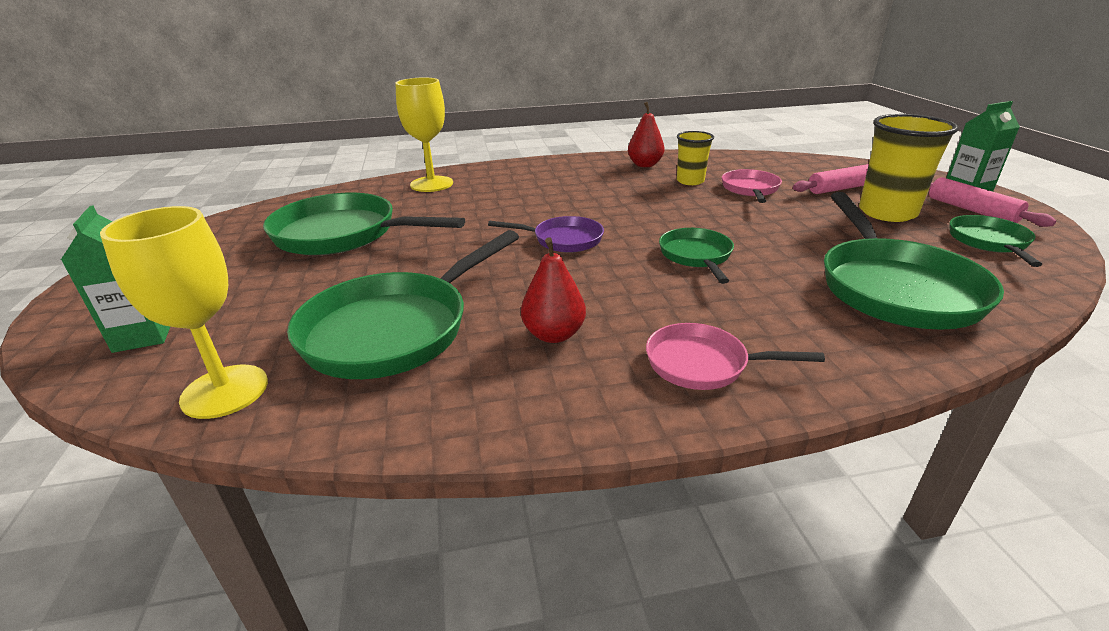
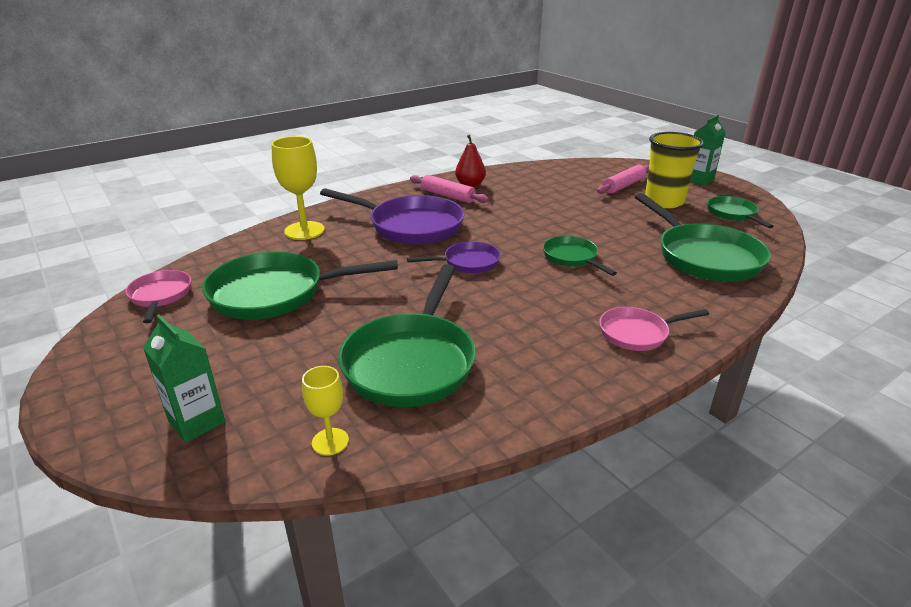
camera: 25 degrees left, 0 degrees up
(225, 391) = (330, 441): yellow goblet -> yellow goblet, size x0.56
(539, 195) = (410, 226): none -> purple pan
(553, 334) = (529, 337): red pear -> none
(690, 181) = (517, 195): yellow cup -> none
(750, 189) = (565, 196): pink pan -> pink pan (161, 296)
(971, 210) = (709, 191): pink rolling pin -> pink rolling pin (447, 196)

